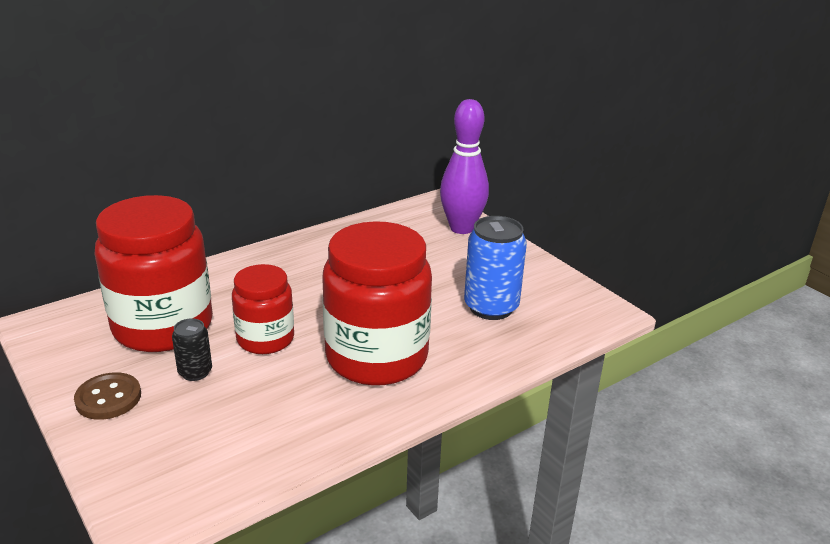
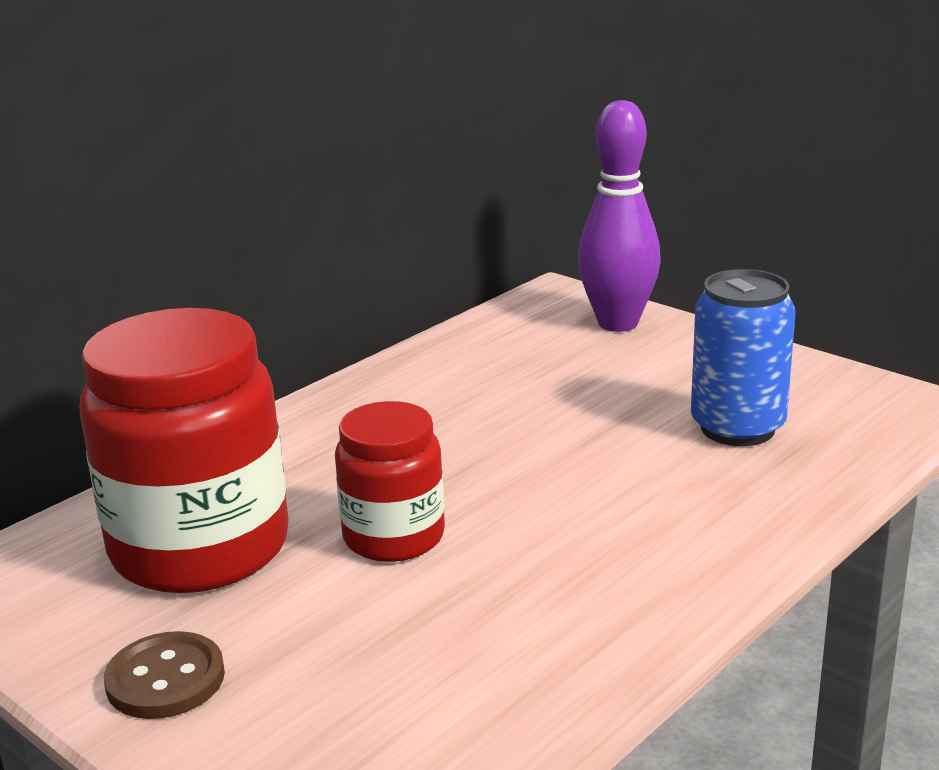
camera: 10 degrees left, 5 degrees down
(195, 372) = (300, 609): black can -> none
(376, 357) = (599, 531): red jar -> none

